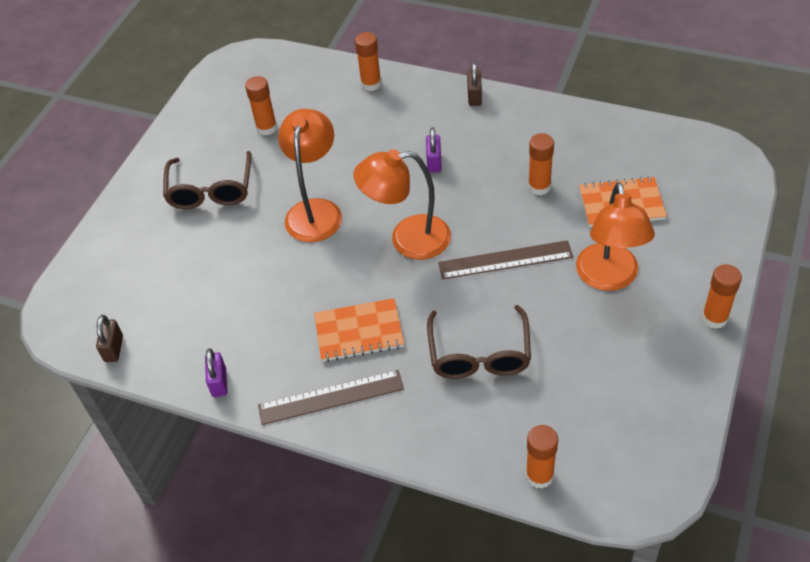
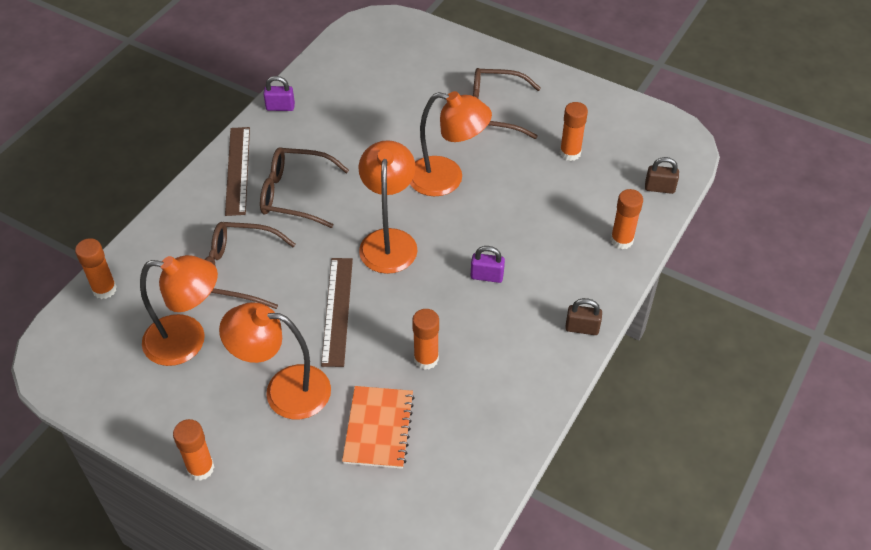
camera: 95 degrees right, 0 degrees up
(114, 349) = (337, 51): brown padlock -> brown padlock (659, 188)
(359, 332) = (295, 194): orange notebook -> brown glasses
(581, 372) = (187, 341): none -> orange lamp

